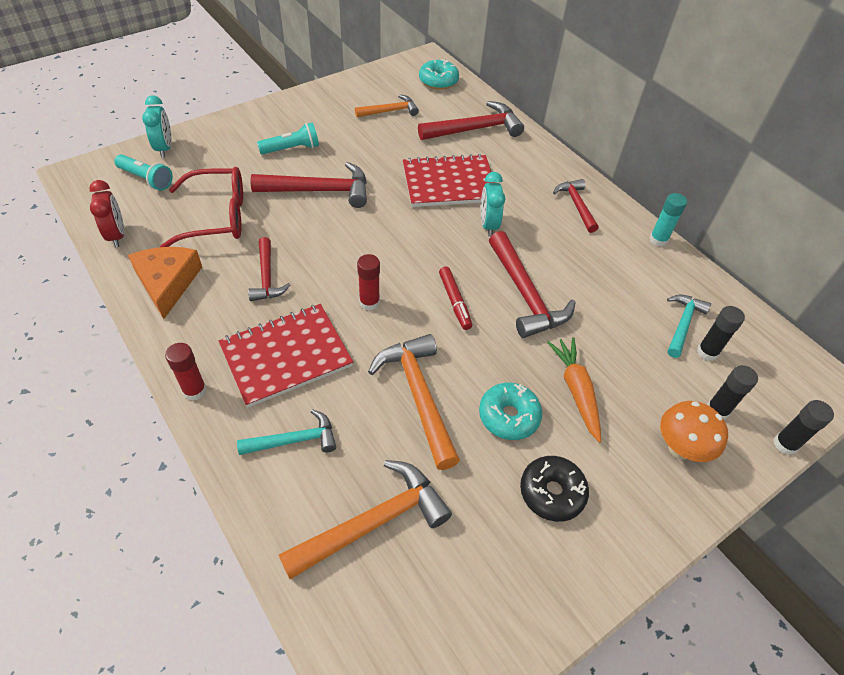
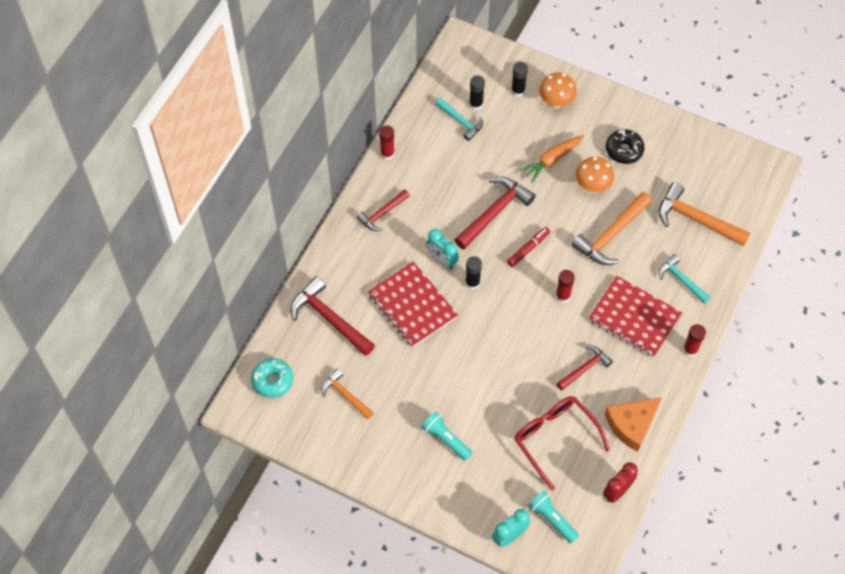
camera: 115 degrees left, 10 degrees up
(147, 179) = (552, 519): turquoise flashlight -> turquoise flashlight turned 45 degrees counterclockwise
(320, 191) = (480, 388): red hammer -> none
(488, 225) = (442, 260): turquoise clock -> turquoise clock turned 75 degrees clockwise
(508, 416) = (592, 186): turquoise donut -> orange mushroom
(658, 240) = (387, 154): turquoise glue stick -> red glue stick
(682, 324) = (460, 121): turquoise hammer -> turquoise hammer turned 135 degrees counterclockwise
(785, 444) = (519, 57): black glue stick -> black glue stick (472, 283)

